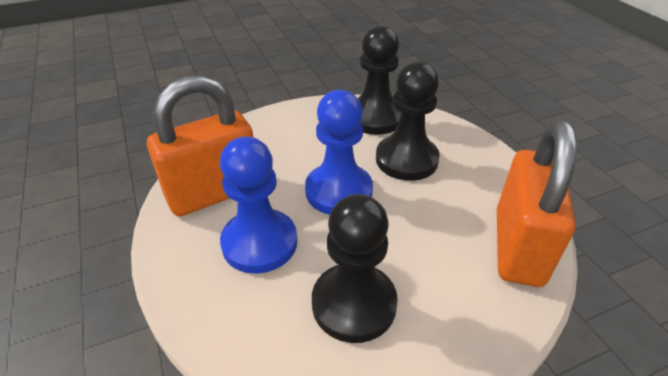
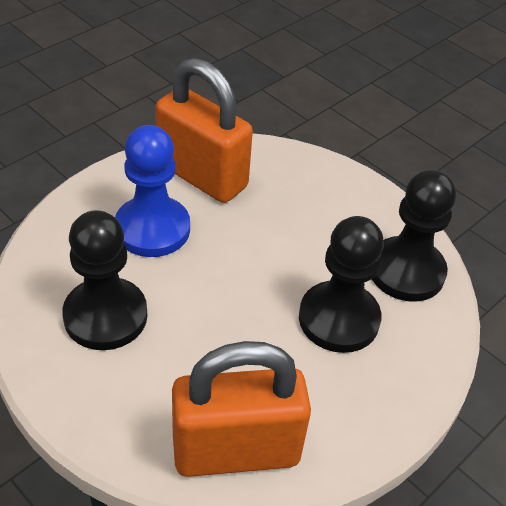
camera: 65 degrees right, 5 degrees up
(338, 191) = (251, 269): blue pawn -> none

